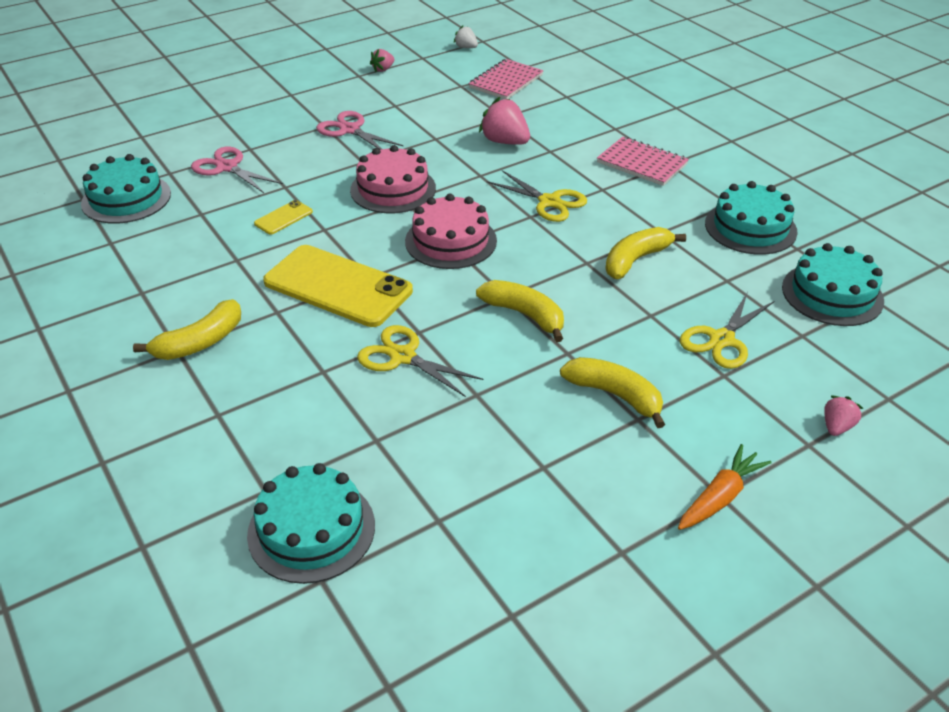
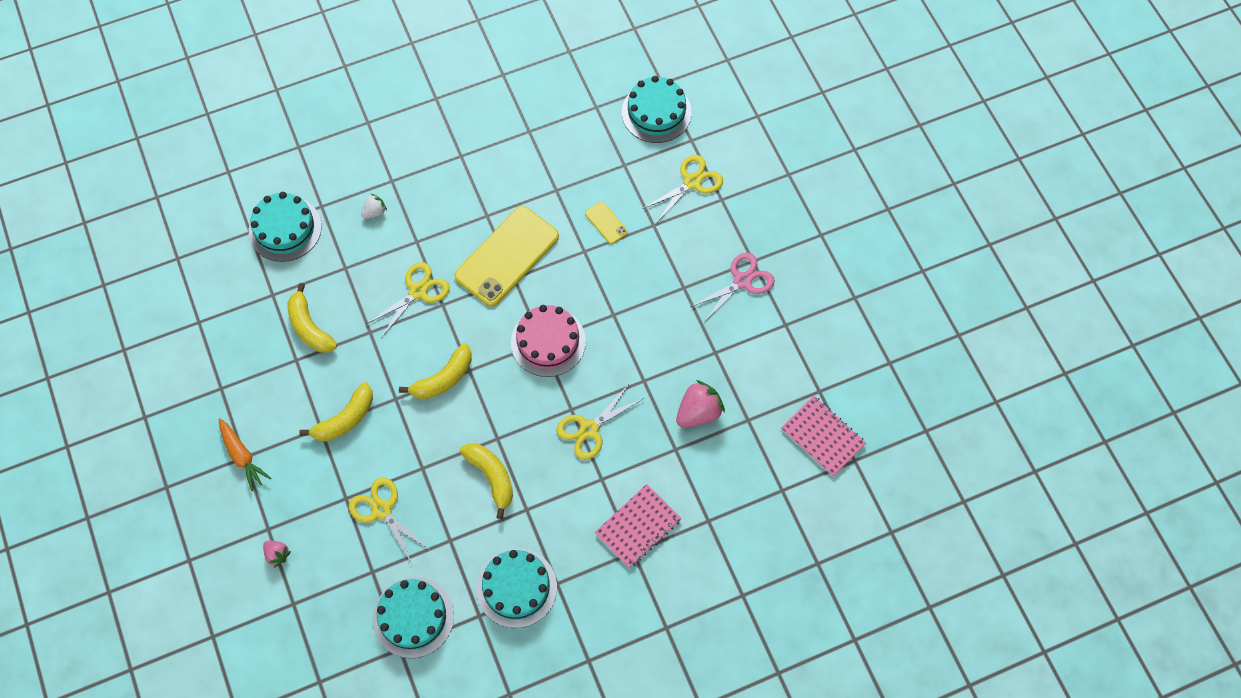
camera: 100 degrees right, 25 degrees up
(200, 342) = (464, 169): yellow banana -> yellow banana (309, 327)
(227, 167) = (692, 182): pink scissors -> yellow scissors
(383, 69) = (865, 321): pink strawberry -> none
(393, 189) = (633, 307): pink cake -> none
(466, 47) = (910, 410): white strawberry -> white strawberry (374, 212)

